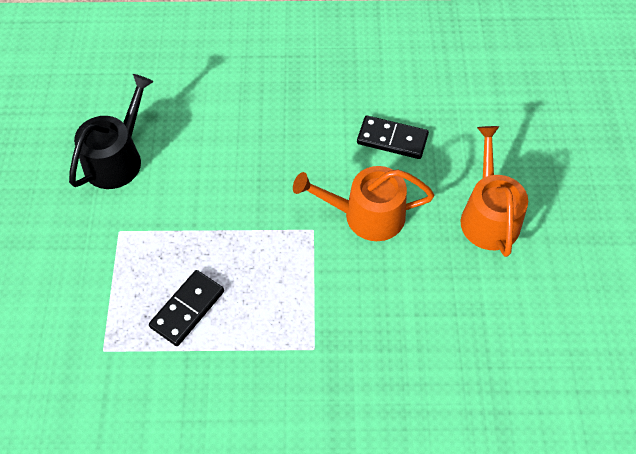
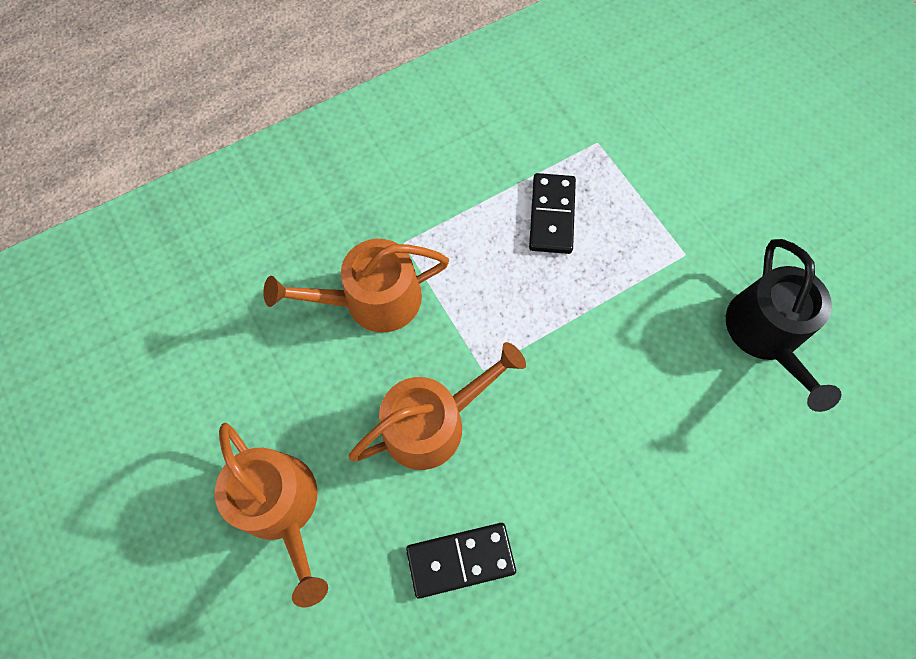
camera: 150 degrees right, 10 degrees up
(362, 316) = (373, 300): none -> orange watering can

